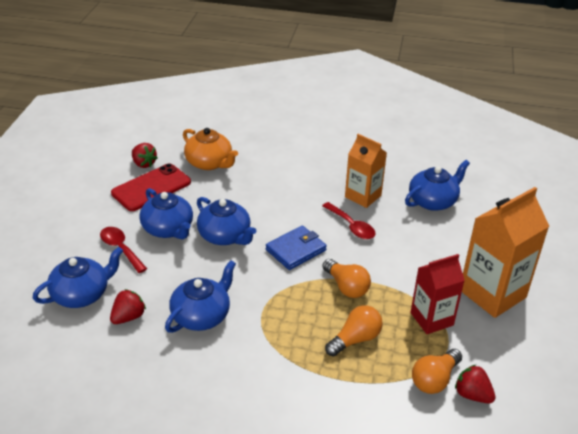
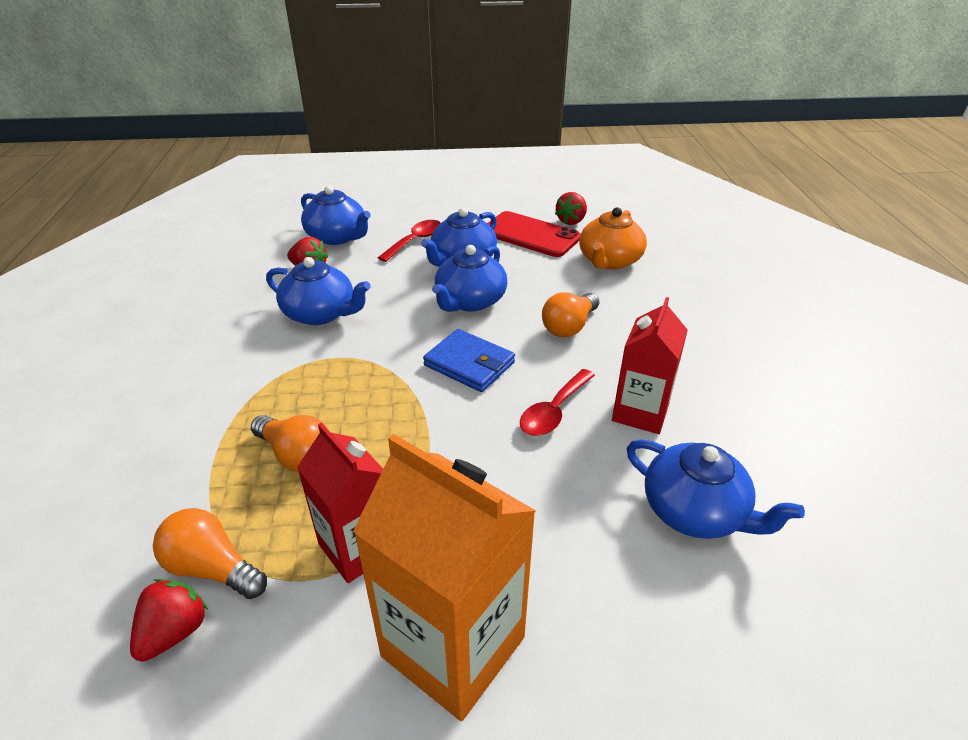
camera: 75 degrees right, 0 degrees up
(346, 287) = (408, 428): orange light bulb -> orange light bulb (569, 326)
(363, 196) = (640, 412): orange carton -> red carton

